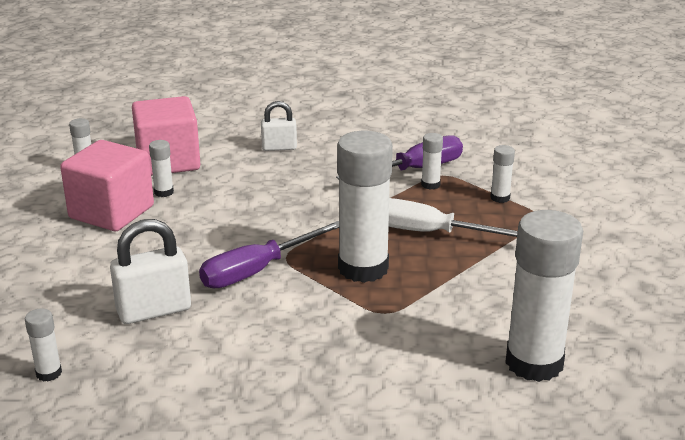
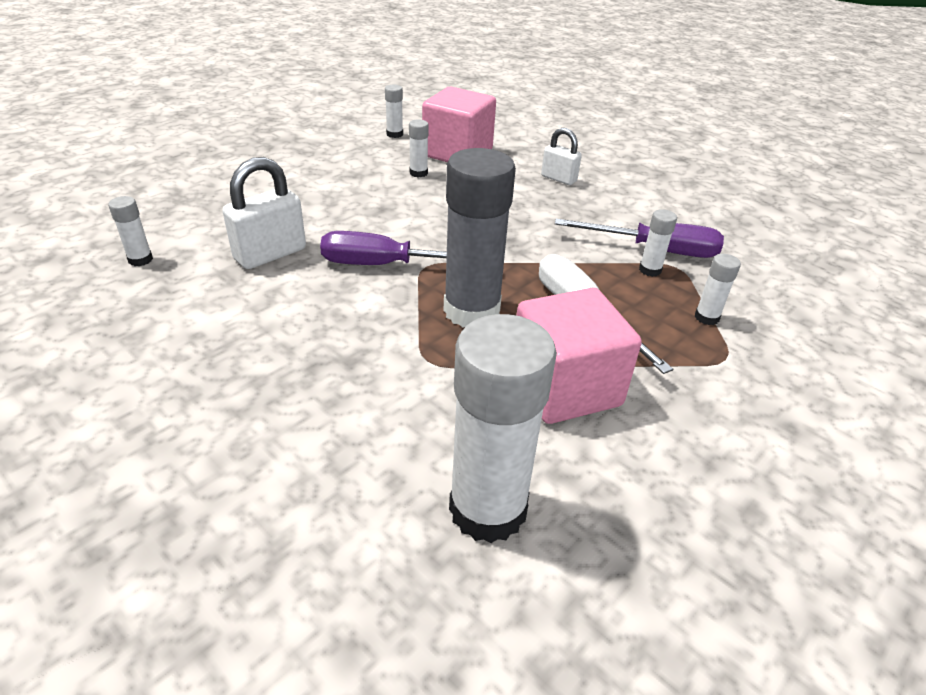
camera: 40 degrees right, 10 degrees up
(111, 212) = (361, 171): pink cube -> pink cube (565, 387)
(154, 310) = (270, 254): white padlock -> white padlock turned 60 degrees counterclockwise
(363, 268) = (471, 310): white glue stick -> grey glue stick

